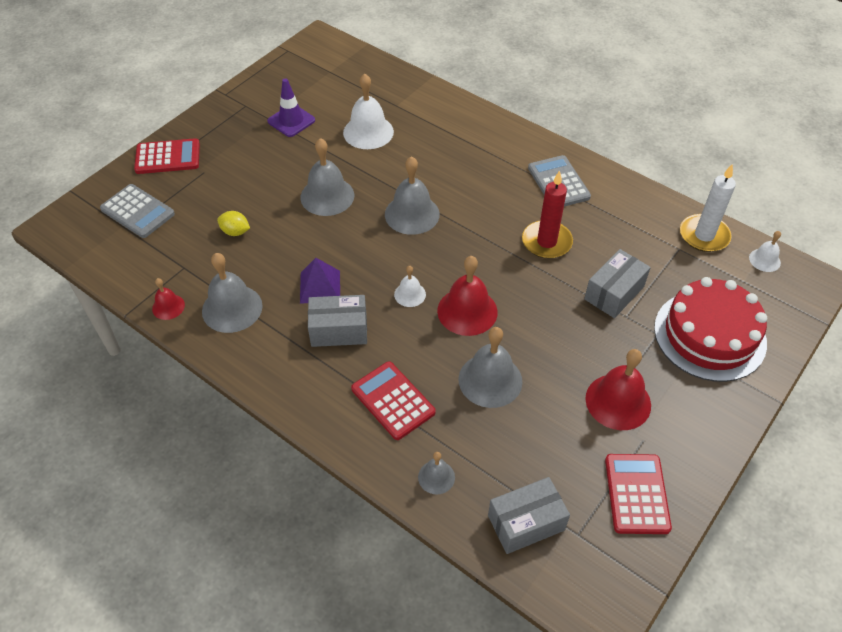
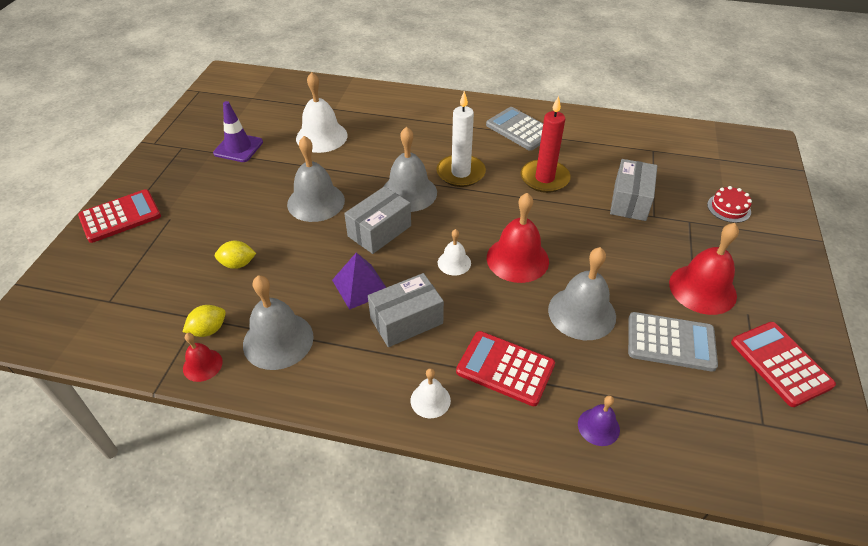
camera: 25 degrees left, 5 degrees down
(137, 211) = (112, 279): grey calculator -> grey calculator (670, 342)
(186, 280) = (208, 330): none -> yellow lemon
(436, 477) = (598, 426): grey bell -> purple bell
(526, 523) = (711, 434): grey box -> grey box (379, 231)
(704, 235) = (663, 135): white candle -> white candle (460, 173)
(709, 335) = (728, 208): red cake -> red cake, size x0.40
(764, 260) = (721, 138): white bell -> white bell (430, 400)

